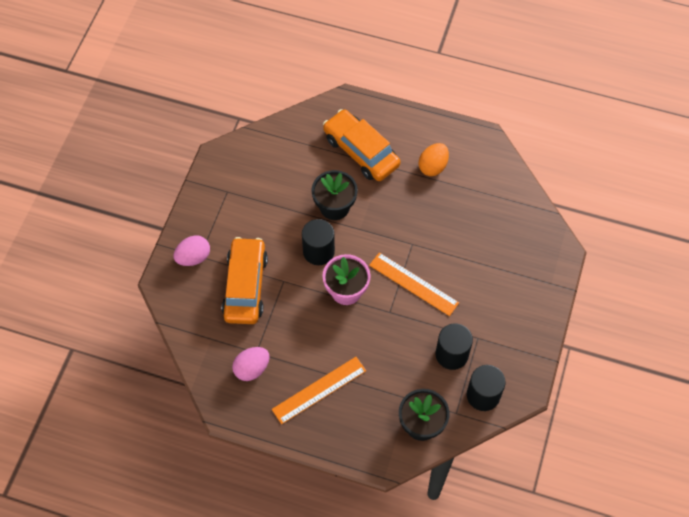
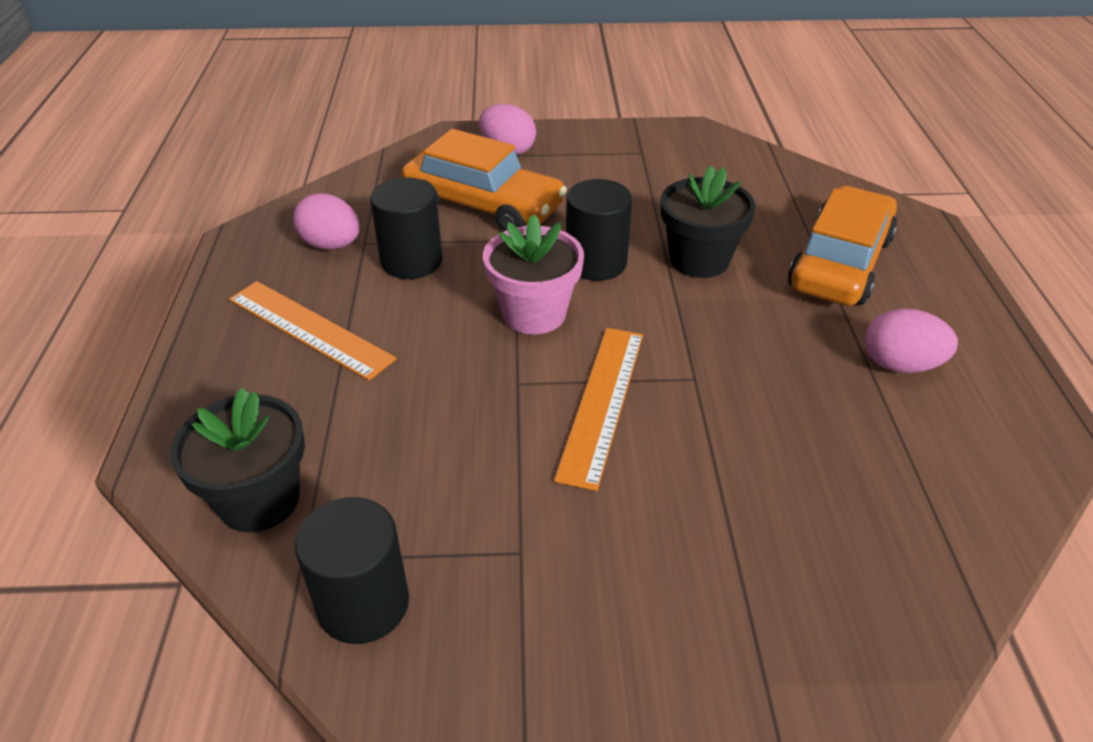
camera: 70 degrees right, 20 degrees down
(245, 286) = (483, 205): orange car -> orange car turned 45 degrees clockwise
(433, 166) = (900, 365): orange egg -> pink egg
(451, 354) = (456, 511): black cylinder -> black cylinder (411, 261)

